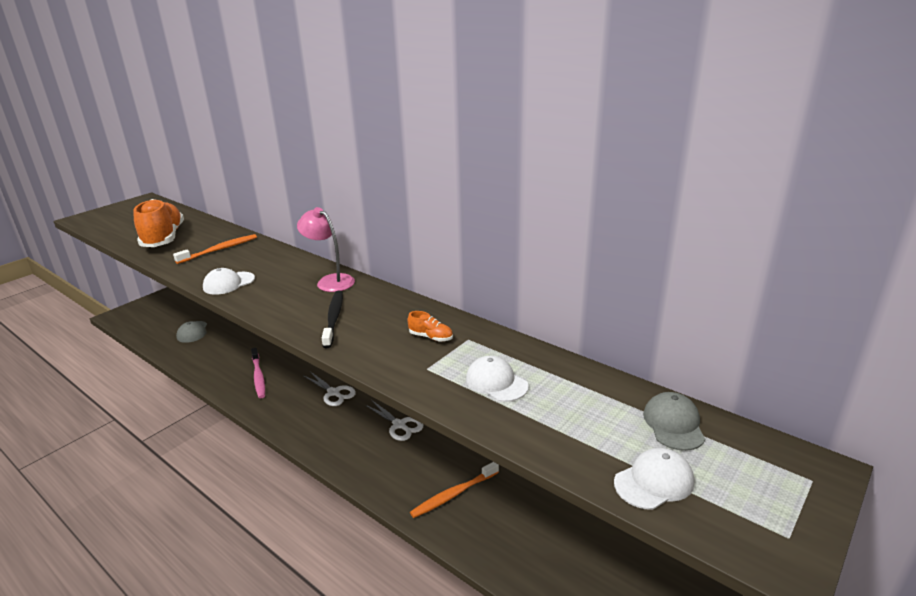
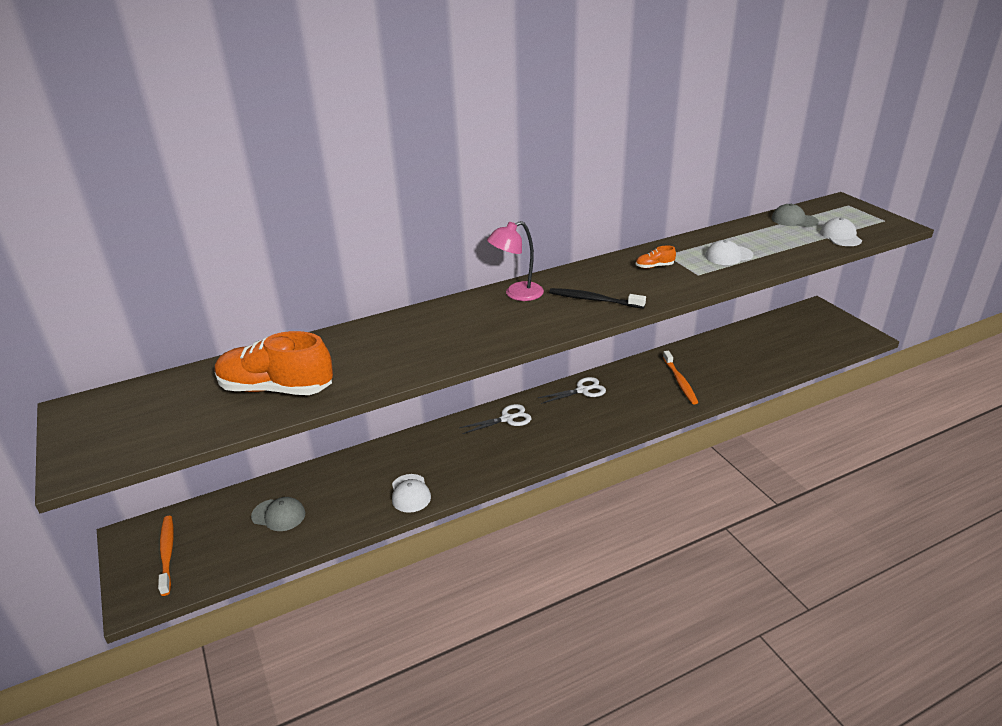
camera: 65 degrees left, 5 degrees up
(219, 250) = (366, 349): orange toothbrush -> orange toothbrush (167, 554)
(228, 283) = (469, 347): white cap -> white cap (410, 493)
(258, 376) = (437, 465): pink toothbrush -> none
(431, 337) = (654, 266): orange shoe -> orange shoe turned 150 degrees counterclockwise

